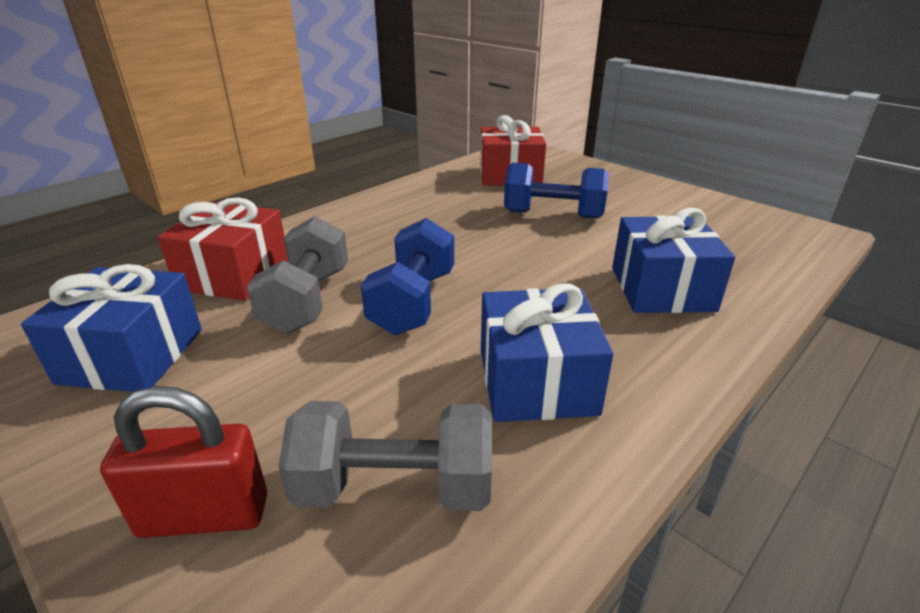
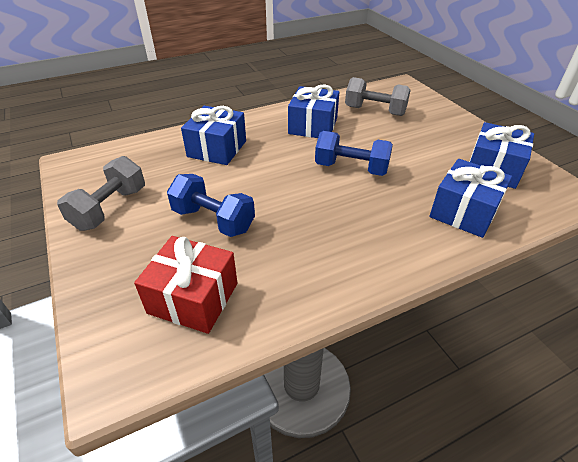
camera: 160 degrees left, 10 degrees up
(204, 516) = (432, 115): red padlock -> none
(234, 274) = (464, 212): red gift -> blue gift
(307, 300) = (411, 182): grey dumbbell -> grey dumbbell (110, 208)
(413, 302) = (351, 168): blue dumbbell -> blue dumbbell turned 75 degrees clockwise

